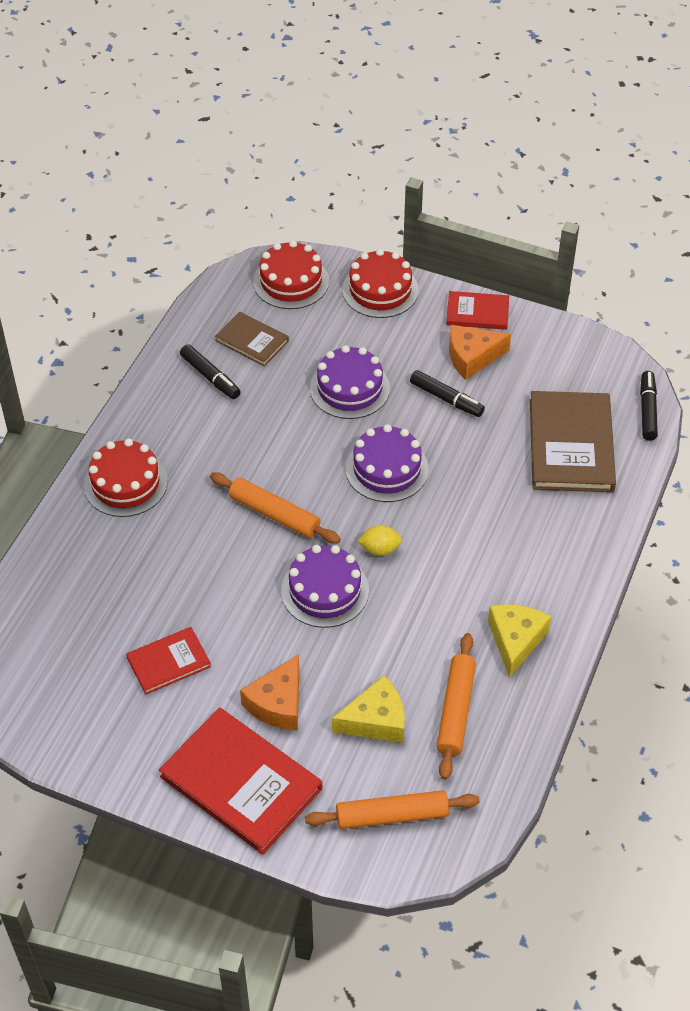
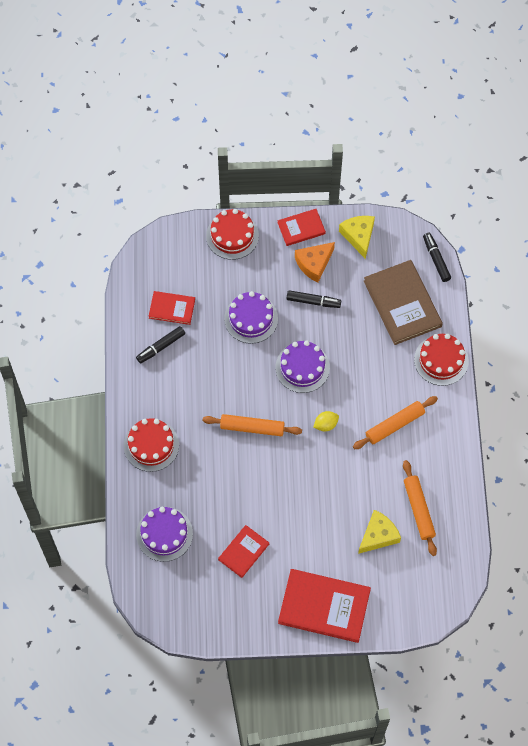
camera: 25 degrees left, 15 degrees up
(210, 377) = (160, 347): black marker -> black marker turned 120 degrees clockwise
(252, 341) = (172, 308): brown book -> red book
(278, 703) = (319, 549): orange cheese -> none
(291, 281) = (172, 252): red cake -> red cake (441, 360)
(325, 590) = (308, 466): purple cake -> purple cake (164, 534)
(392, 815) = (415, 588): orange rolling pin -> orange rolling pin (394, 425)
(515, 640) = (431, 451): yellow cheese -> yellow cheese (358, 236)

